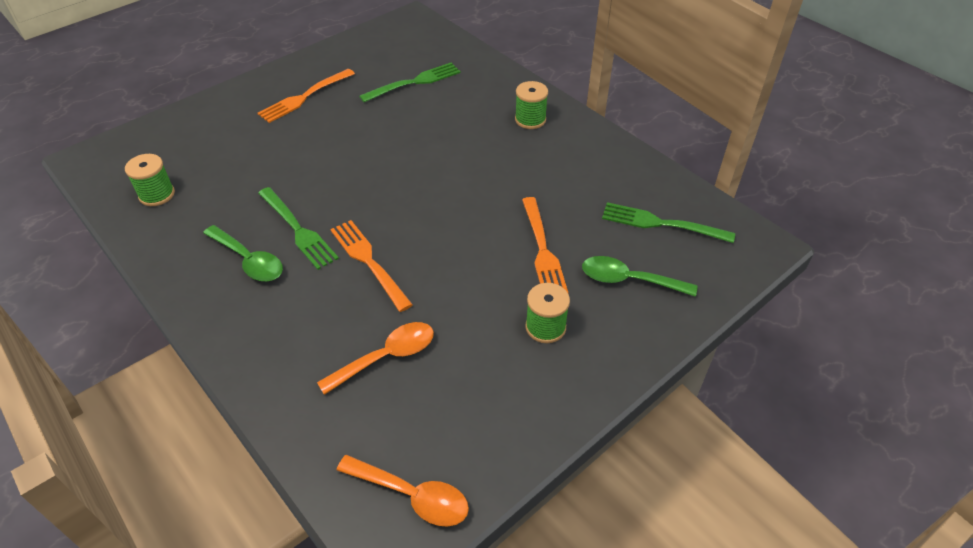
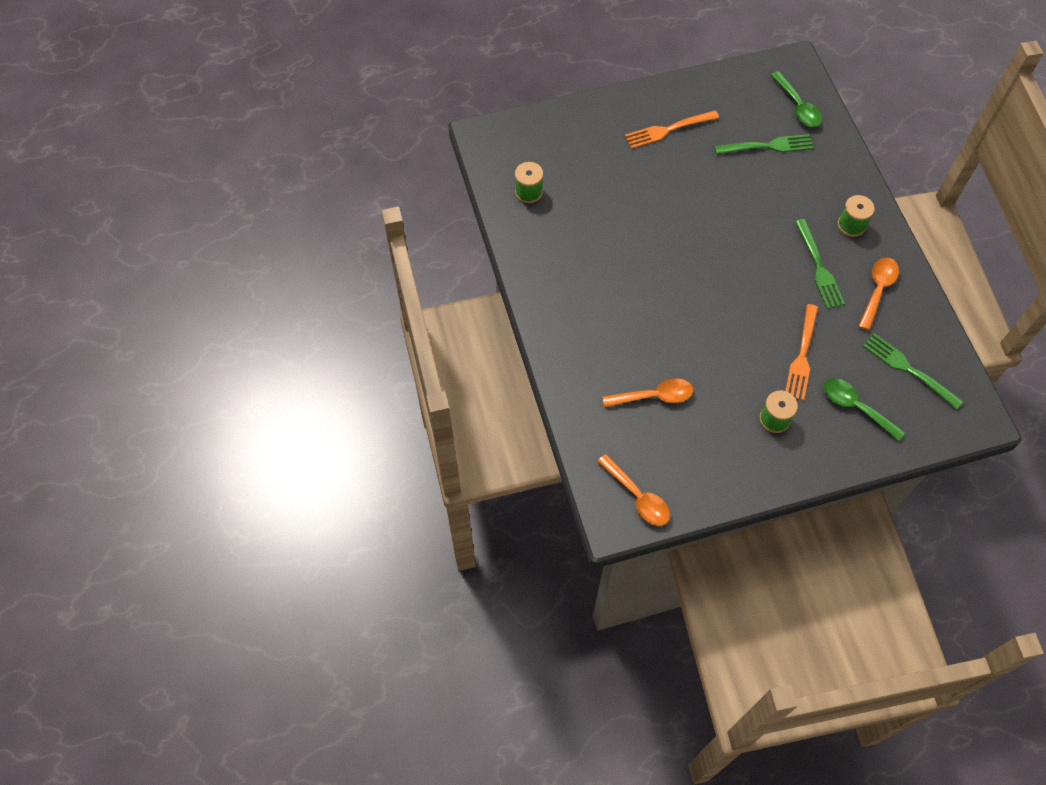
camera: 25 degrees right, 15 degrees up
(249, 260) = (582, 280): green spoon -> green spoon (798, 106)
(298, 230) = (624, 266): green fork -> green fork (818, 267)
(369, 261) = (667, 314): orange fork -> none
(587, 164) = (877, 290): none -> orange spoon

